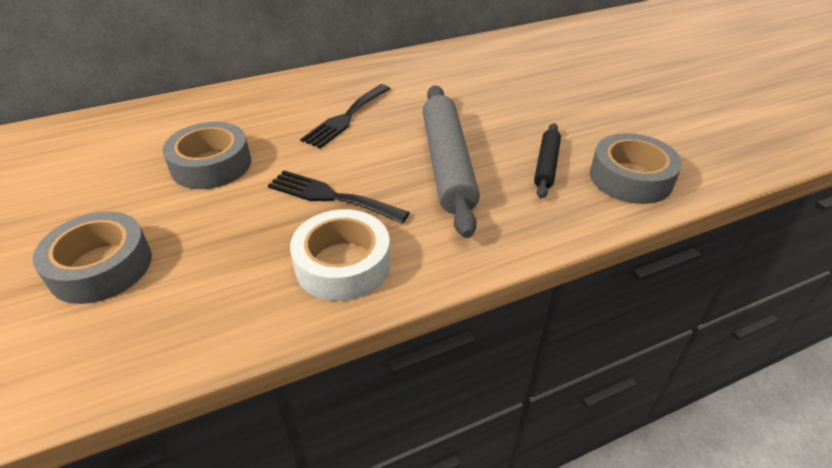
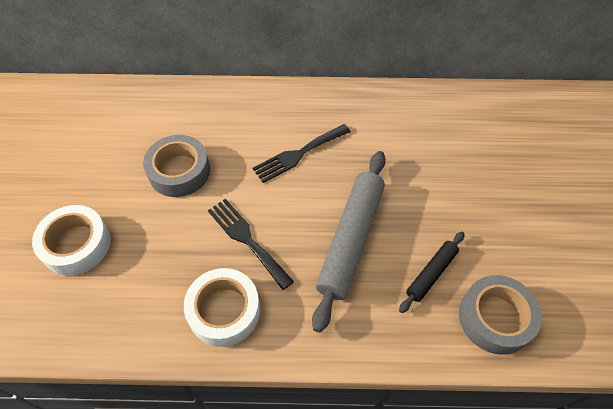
camera: 25 degrees right, 15 degrees up
(101, 266) = (76, 245): grey tape -> white tape

